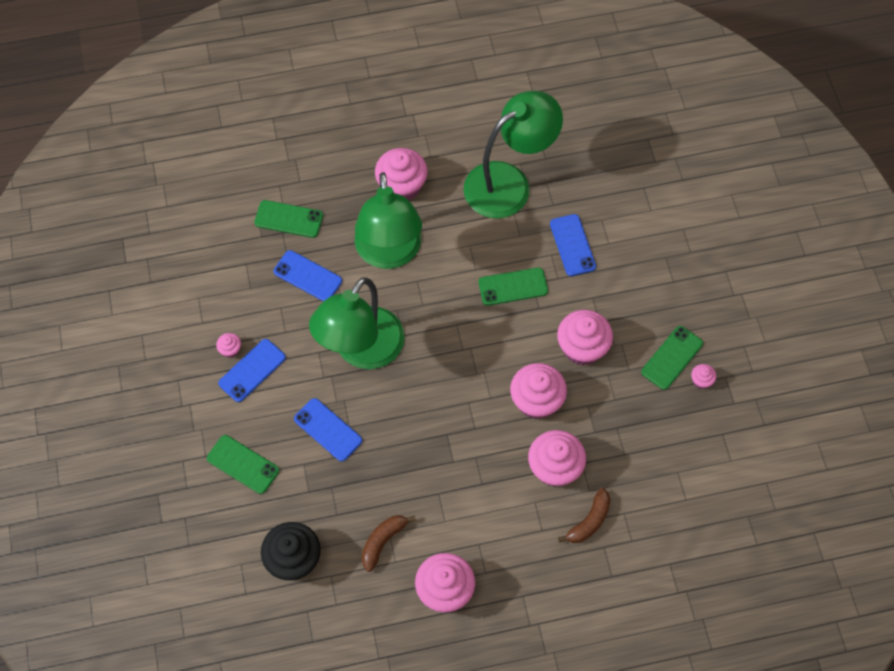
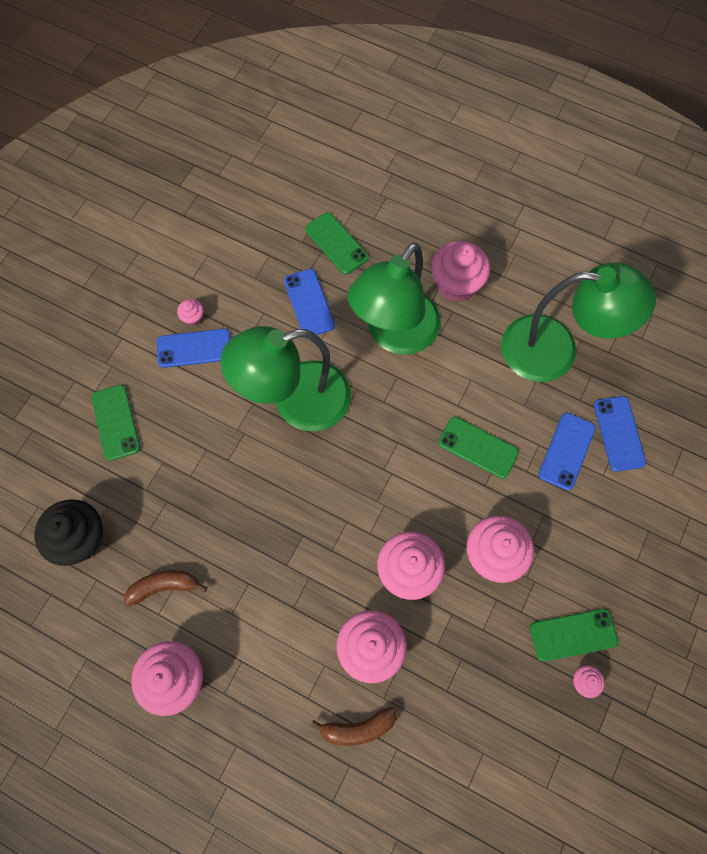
camera: 40 degrees right, 5 degrees up
(328, 430) = (208, 448): blue phone -> blue phone (618, 433)

